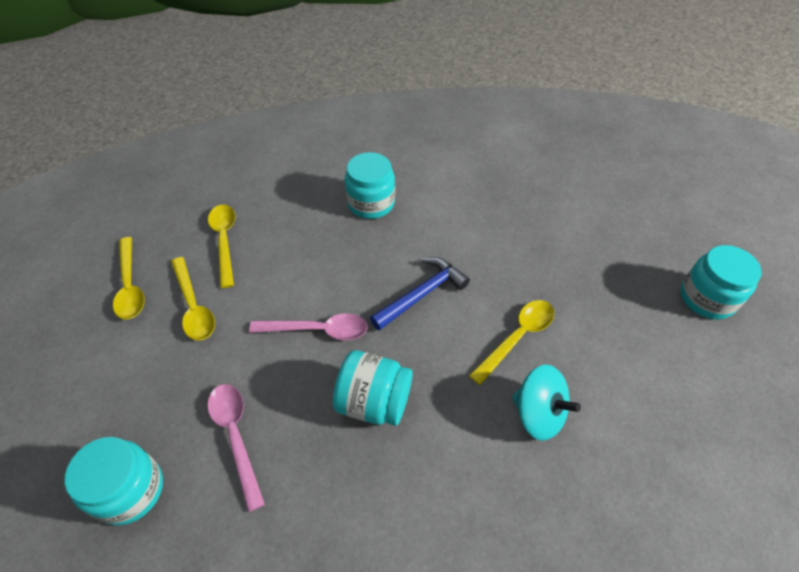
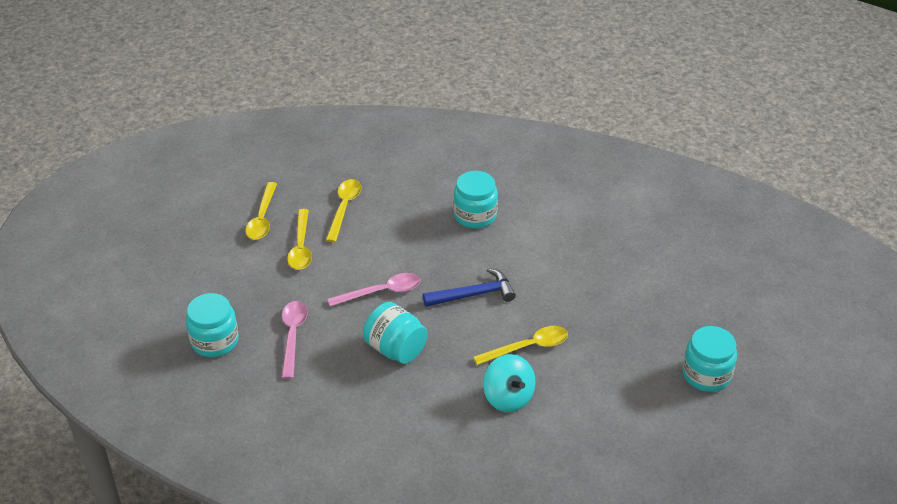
camera: 25 degrees right, 10 degrees down
(317, 330) = (381, 292): pink spoon -> pink spoon turned 45 degrees counterclockwise

